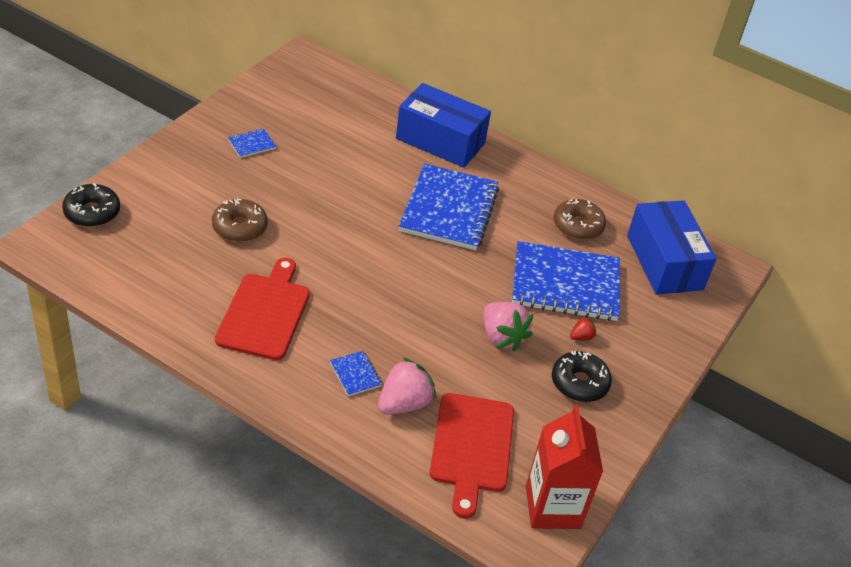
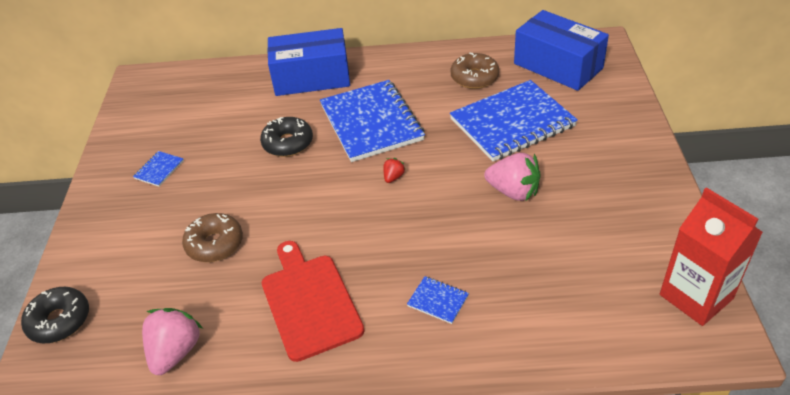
camera: 25 degrees left, 0 degrees up
(404, 403) = (501, 297): pink strawberry -> pink strawberry (175, 352)
(471, 447) = (588, 294): red cutting board -> none
(579, 383) = (603, 187): black donut -> black donut (288, 143)
(581, 337) = (566, 153): red strawberry -> red strawberry (393, 177)

